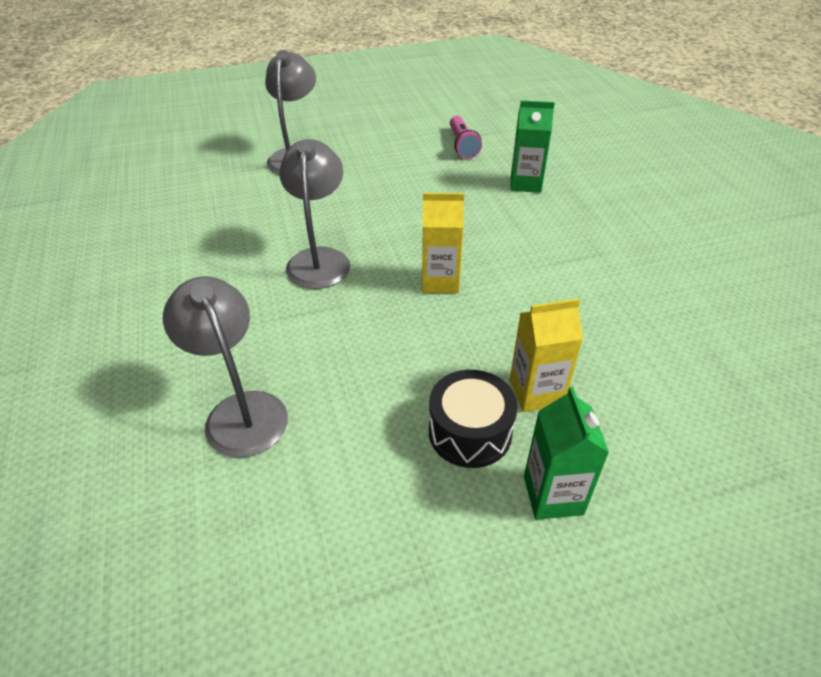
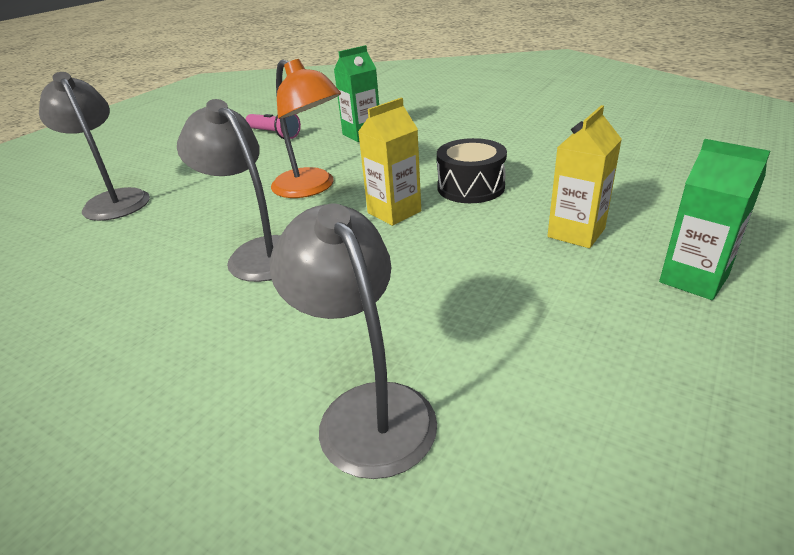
camera: 40 degrees left, 10 degrees down
(240, 410) = (366, 409): grey lamp -> grey lamp turned 45 degrees clockwise
(417, 221) = (311, 188): none -> orange lamp
(470, 432) = (580, 282): black drum -> black drum (470, 187)

